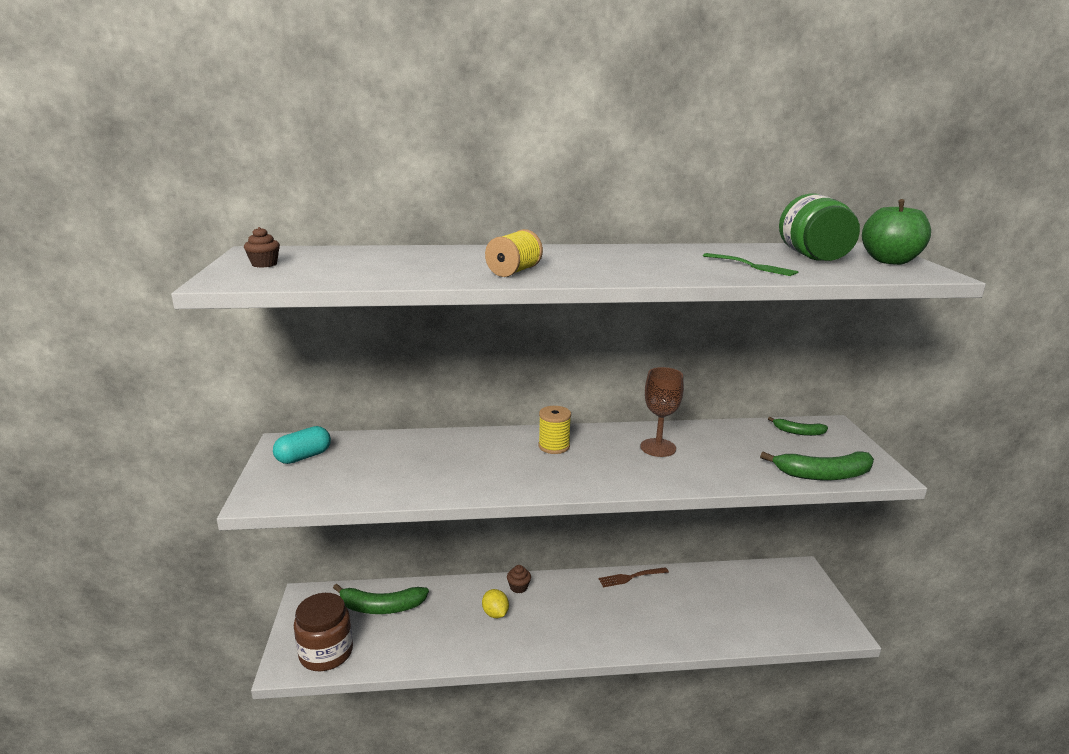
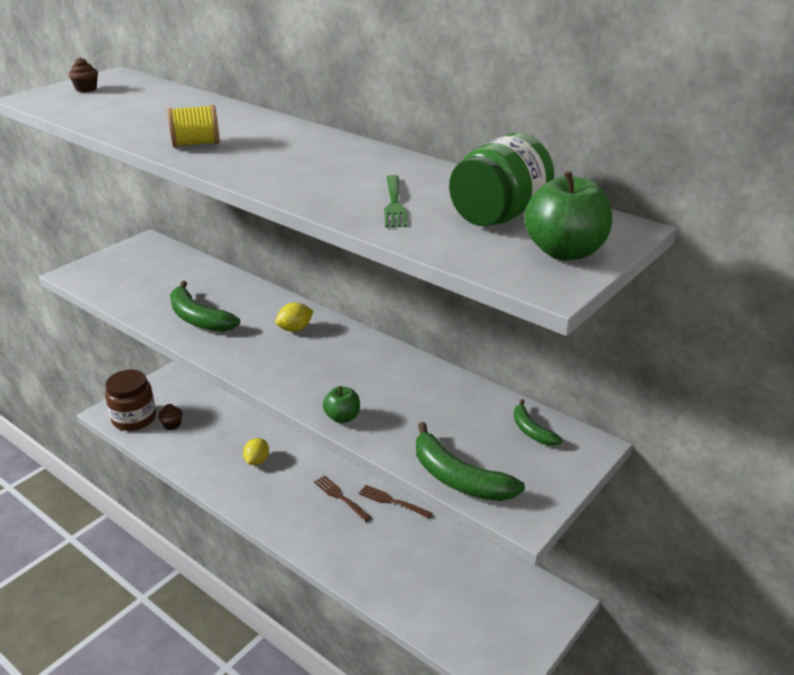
camera: 45 degrees right, 10 degrees up
(304, 457) = (139, 257): turquoise capsule -> none
(381, 607) = (199, 409): green banana -> green banana (198, 318)
(518, 587) = (299, 453): brown cupcake -> brown cupcake (172, 425)
(554, 446) = (295, 329): yellow spool -> yellow lemon
(596, 597) = (341, 497): none -> brown fork
(658, 447) = (369, 373): brown goblet -> none
(701, 480) = (342, 417): none -> green apple

